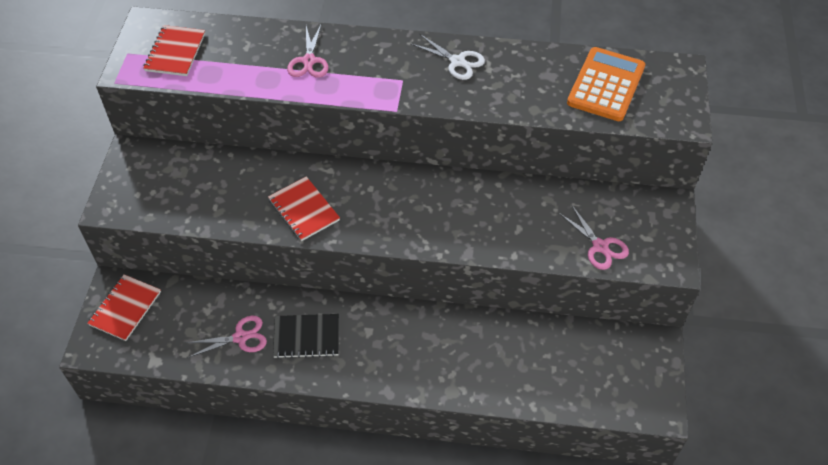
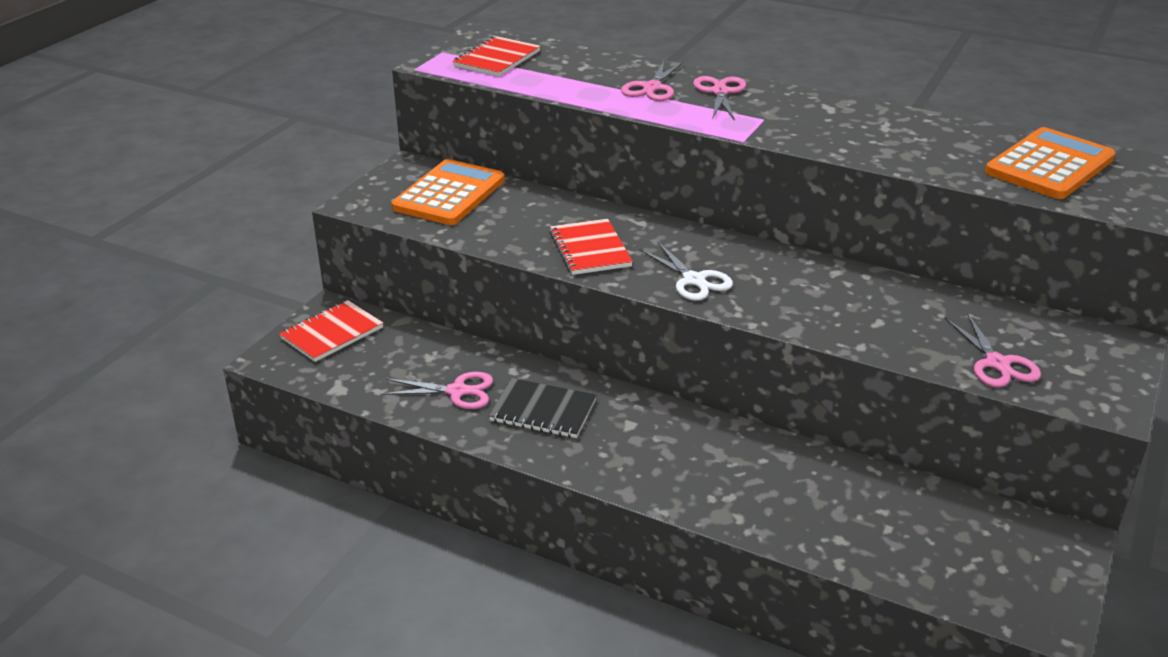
camera: 20 degrees right, 20 degrees down
(176, 177) = (449, 194): none -> orange calculator
(360, 54) = (720, 92): none -> pink scissors
(457, 61) = (845, 116): white scissors -> white scissors (694, 280)

